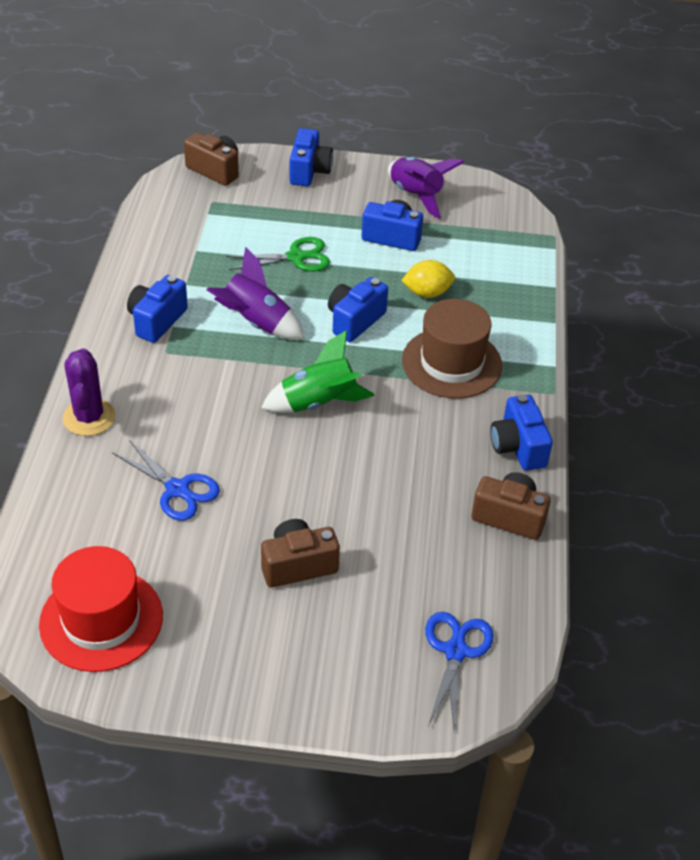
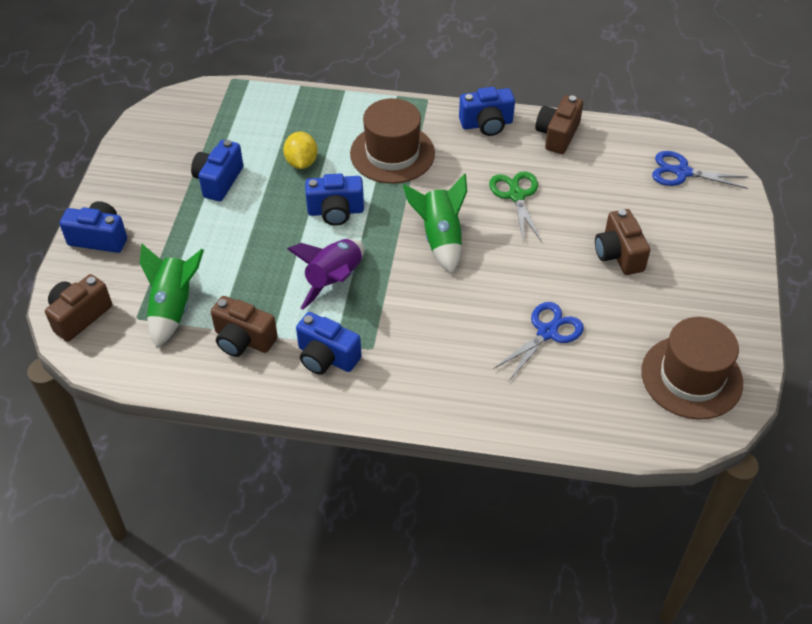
camera: 85 degrees left, 5 degrees up
(89, 417) = (462, 403): purple cactus -> none
(101, 620) = (691, 377): red hat -> brown hat
(182, 266) = (243, 340): none -> brown camera
(223, 221) = (173, 308): none -> green rocket
(296, 257) = (240, 250): green scissors -> green scissors (516, 196)
(354, 321) = (335, 211): blue camera -> blue camera turned 45 degrees counterclockwise
(416, 195) = (157, 161): purple rocket -> none

